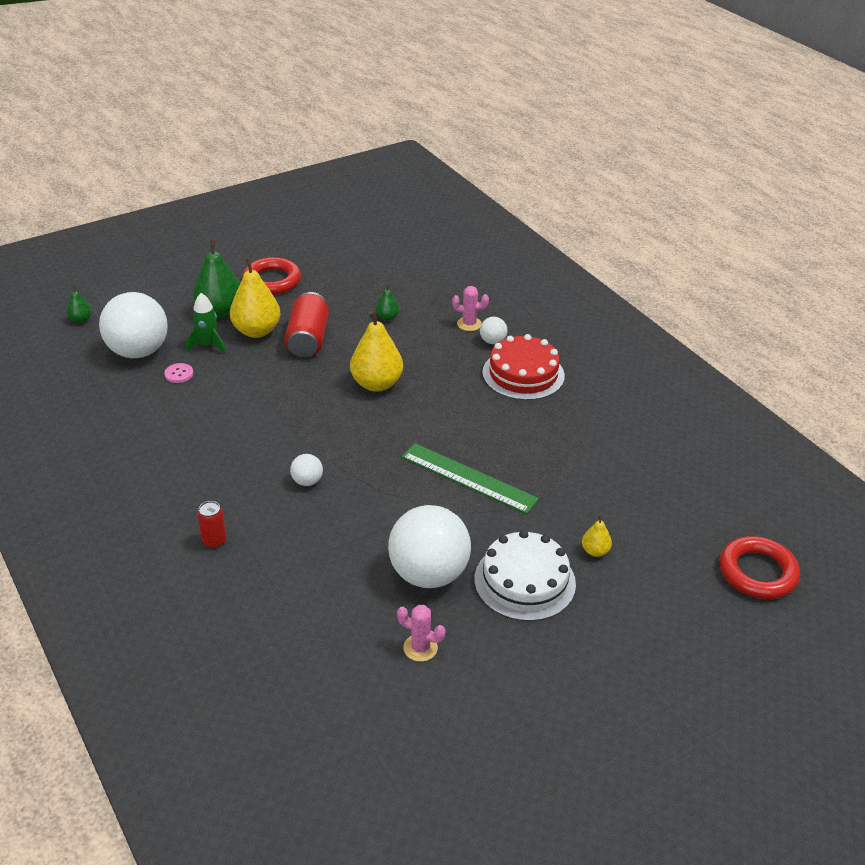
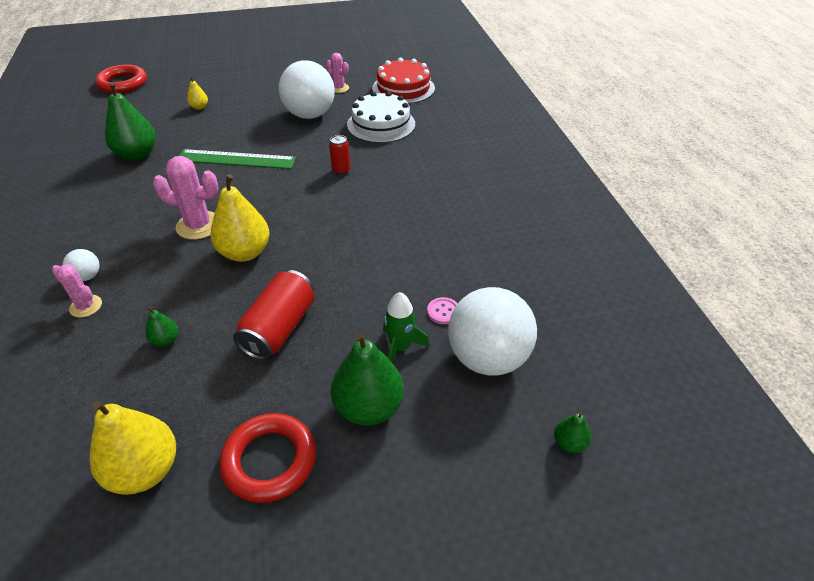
camera: 160 degrees left, 5 degrees up
(214, 541) = (441, 156): red can -> red can (341, 170)
(257, 331) = (333, 357): yellow pear -> yellow pear (145, 470)
(307, 481) = (358, 180): white ball -> none
(440, 397) = (198, 225): none -> pink cactus
(469, 478) = (236, 159): green ruler -> green ruler turned 45 degrees counterclockwise
(523, 374) = (102, 232): red cake -> red cake (403, 88)
(524, 581) = (256, 102): white cake -> white cake (381, 124)
(588, 459) = (137, 154): none -> green pear

